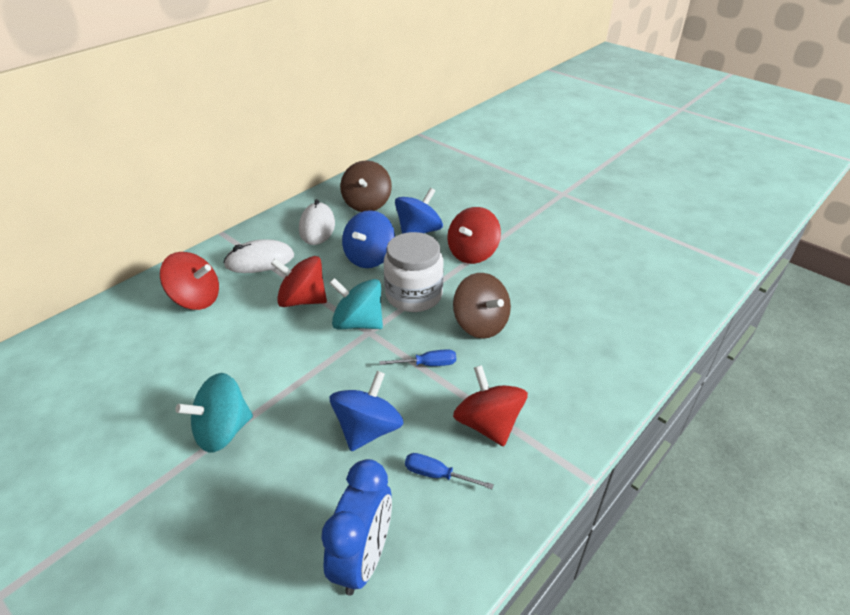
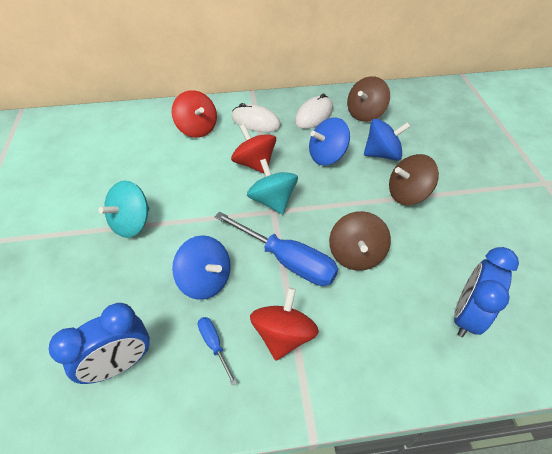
camera: 40 degrees right, 10 degrees up
(222, 431) = (132, 223): turquoise spinning top -> turquoise spinning top turned 60 degrees counterclockwise
(368, 429) = (205, 280): blue spinning top -> blue spinning top turned 60 degrees clockwise
(414, 295) = (329, 202): white jar -> none
(427, 364) = (287, 260): blue screwdriver -> blue screwdriver, size x2.13
(472, 253) = (407, 194): red spinning top -> brown spinning top
(602, 318) = (466, 315): none -> blue clock

